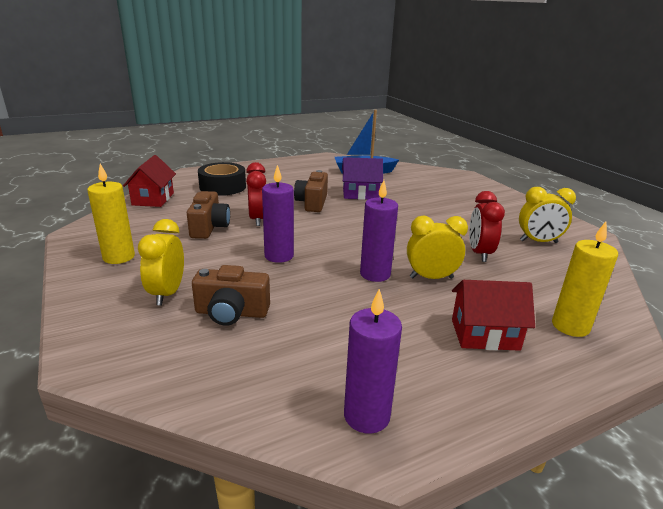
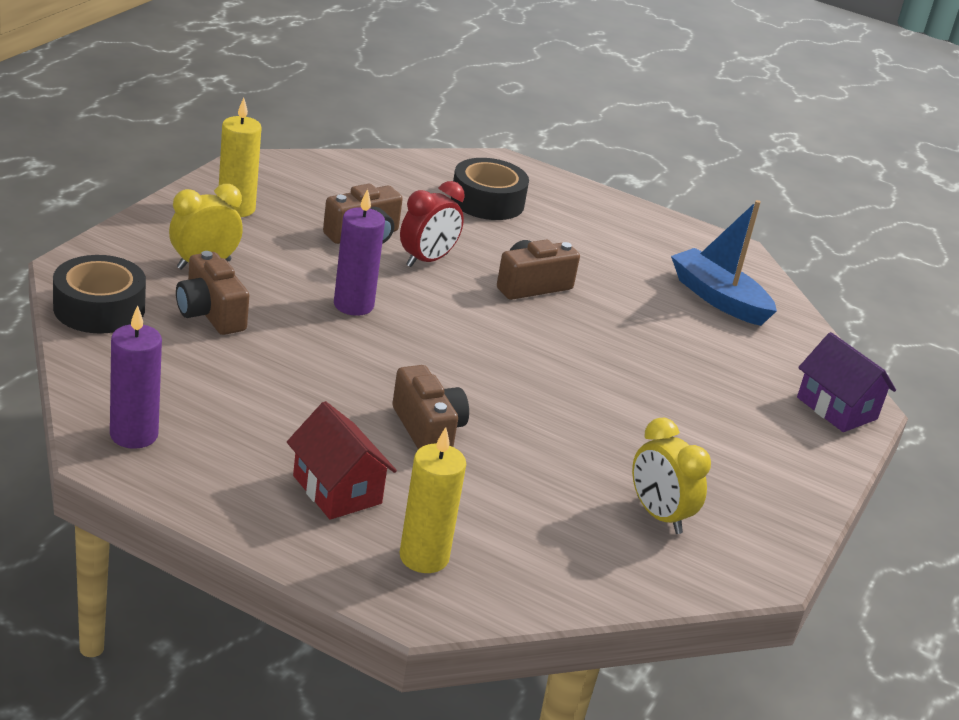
camera: 50 degrees right, 5 degrees up
(153, 199) = (386, 169): red house -> none
(164, 367) = (99, 308): none -> black tape
(360, 194) = (620, 317): purple house -> purple house (836, 408)
(375, 274) = (388, 385): purple candle -> none
(431, 278) = (428, 430): yellow clock -> brown camera
(479, 253) = (547, 461): red clock -> none

